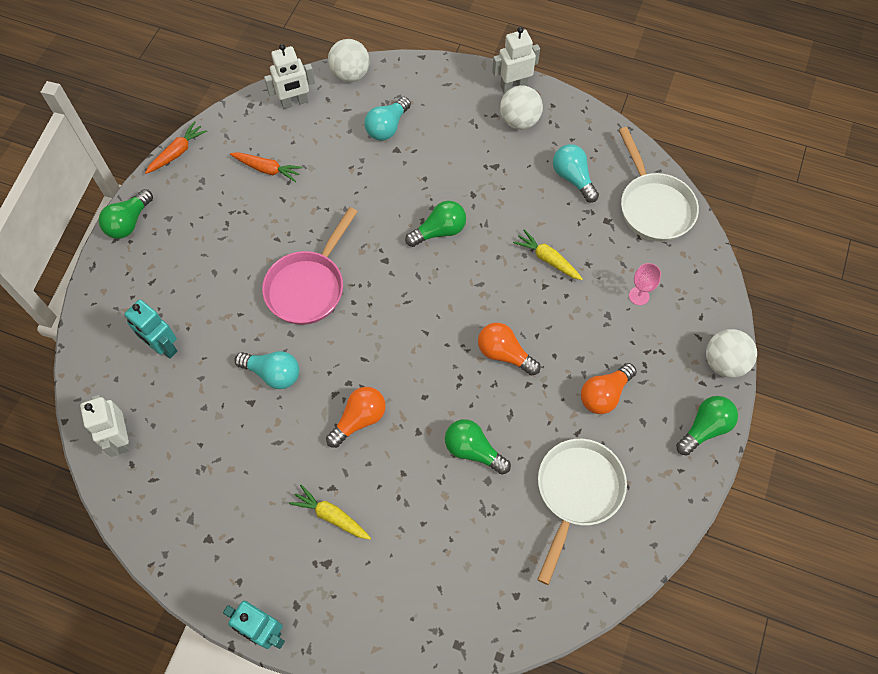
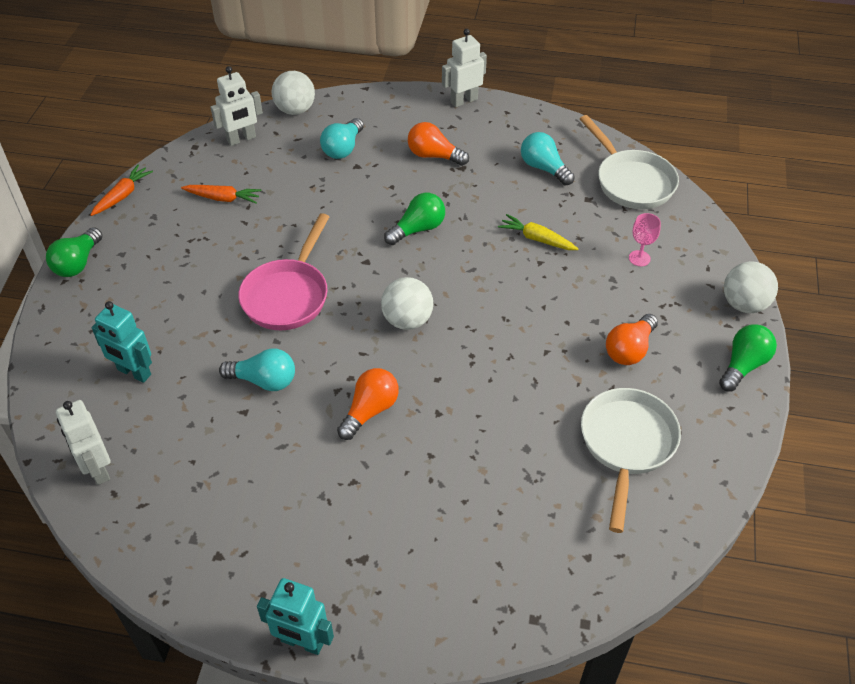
camera: 10 degrees left, 15 degrees down
(331, 516) = (358, 510): yellow carrot -> none
(473, 450) = (503, 422): green light bulb -> none
(504, 354) = (513, 328): orange light bulb -> orange light bulb (434, 156)
(519, 121) = (477, 128): white ball -> white ball (407, 320)

